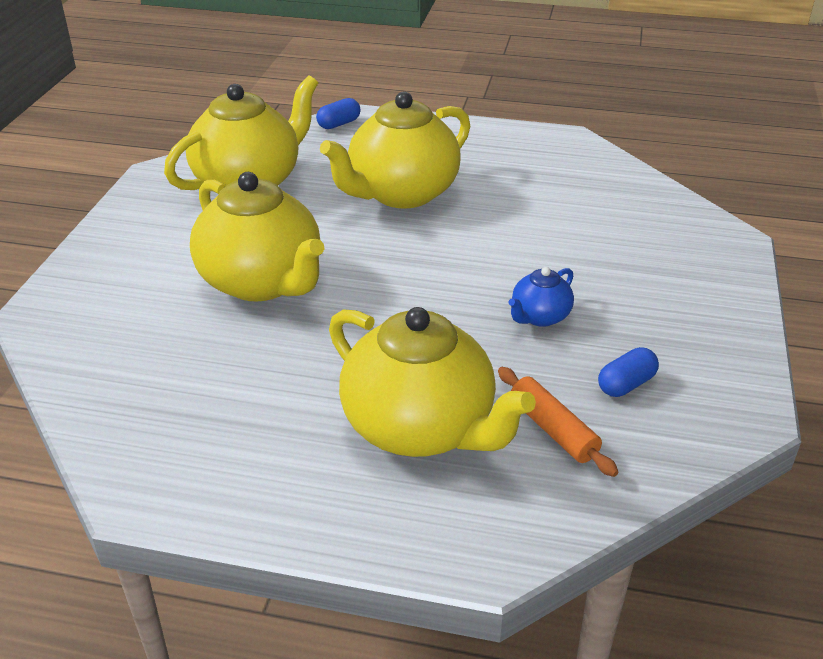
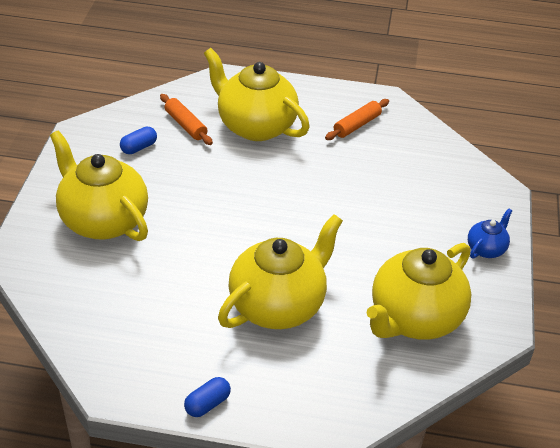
camera: 175 degrees right, 5 degrees up
(225, 430) = (357, 125): none -> orange rolling pin
(262, 282) = (368, 215): yellow teapot -> yellow teapot (103, 220)
(339, 124) = (353, 414): blue capsule -> blue capsule (207, 404)
(539, 317) = (180, 189): blue teapot -> blue teapot (486, 249)

